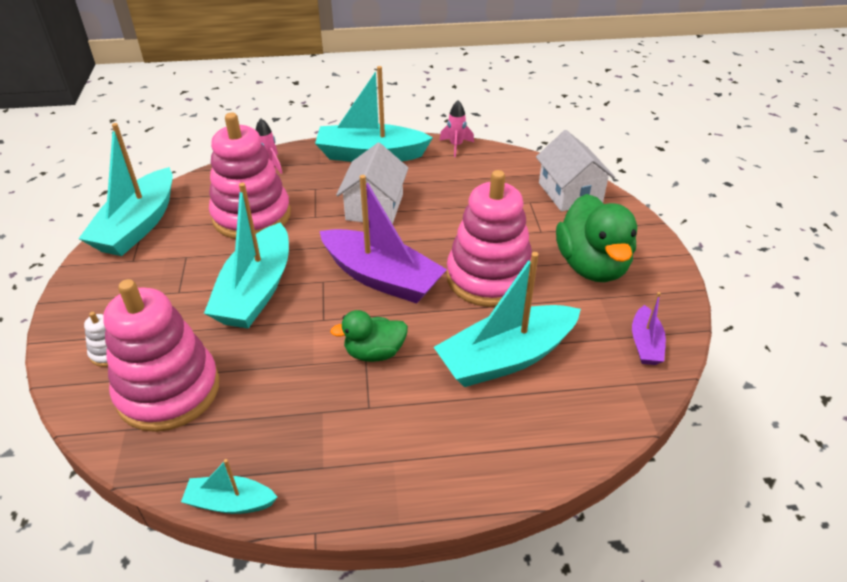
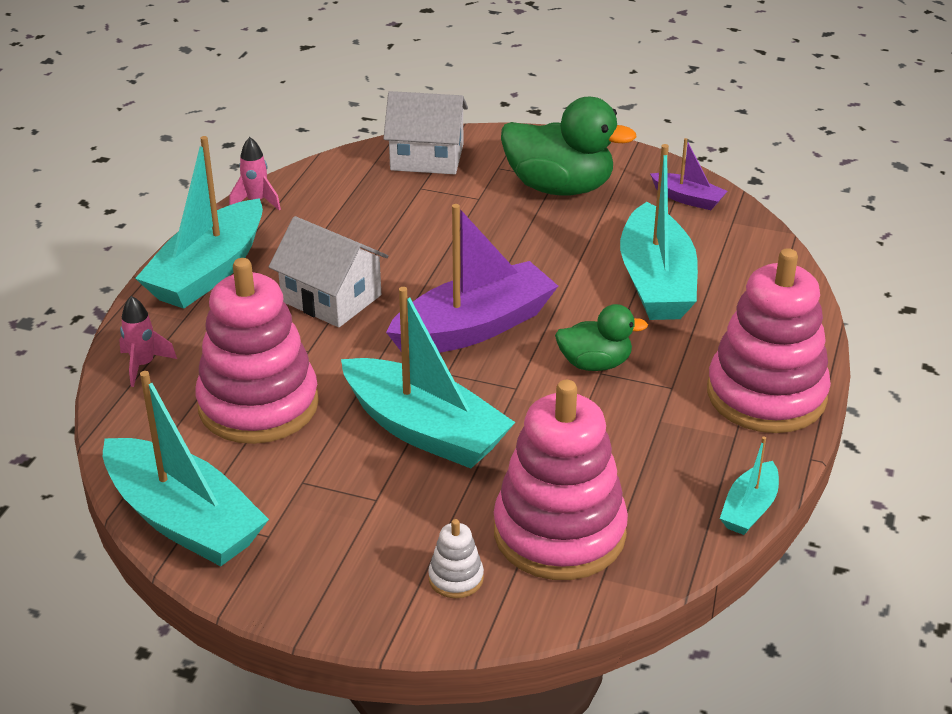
camera: 65 degrees left, 5 degrees down
(374, 352) = (595, 364): green duck -> green duck turned 105 degrees counterclockwise
(489, 278) = (530, 255): pink stacking toy -> pink stacking toy (766, 395)

